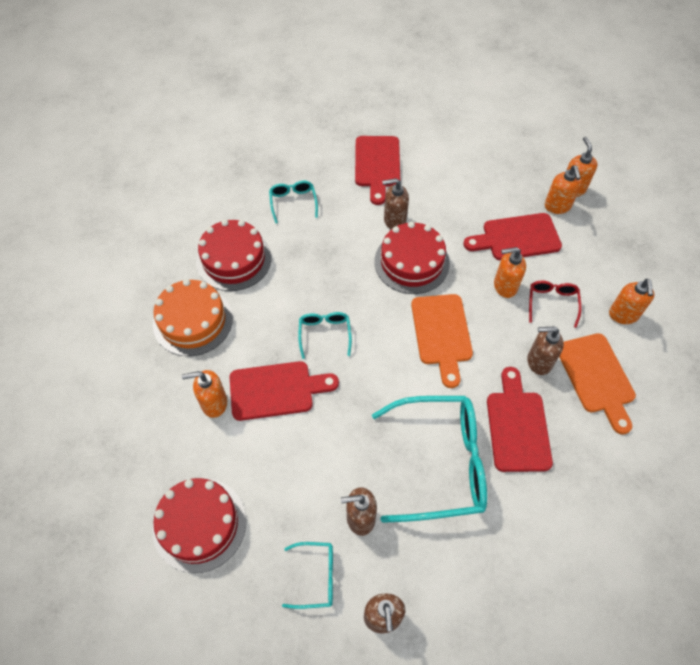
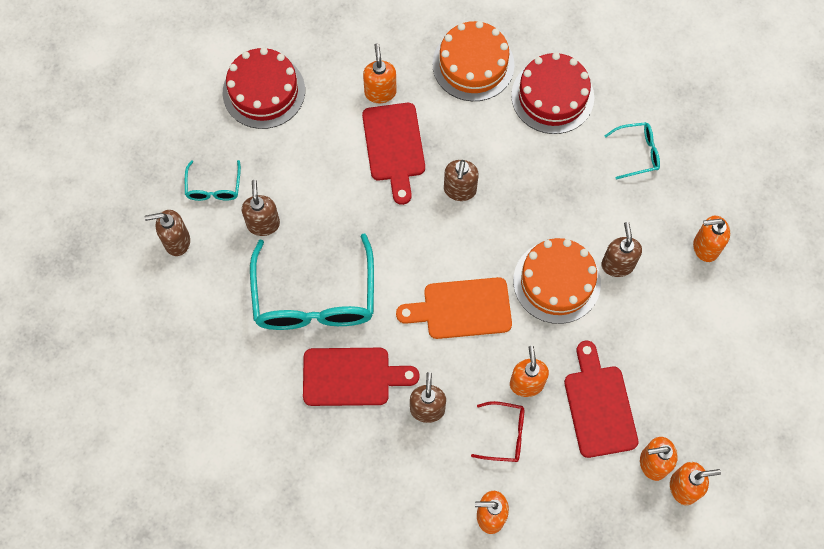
camera: 90 degrees right, 10 degrees up
(324, 334) = (459, 190): turquoise glasses -> brown soap dispenser
(377, 165) = (705, 247): red cutting board -> orange soap dispenser
(411, 262) = (556, 281): red cake -> orange cake
(597, 377) = (408, 470): orange cutting board -> none

